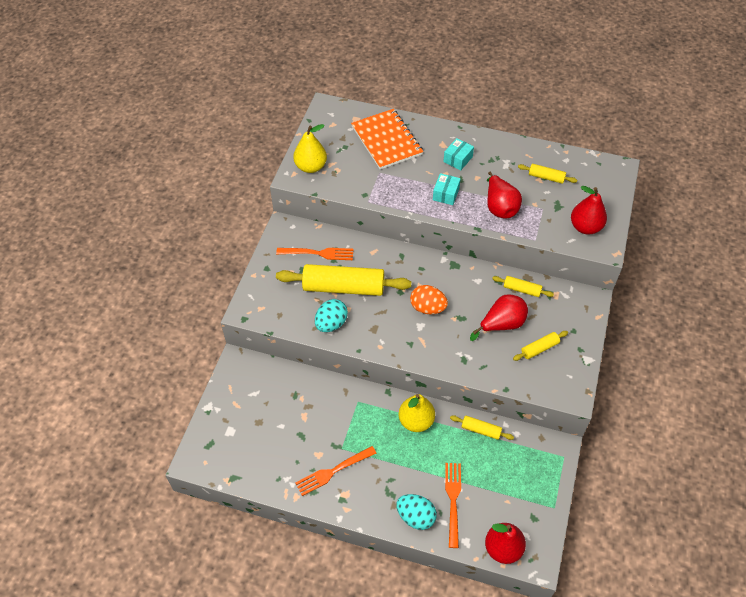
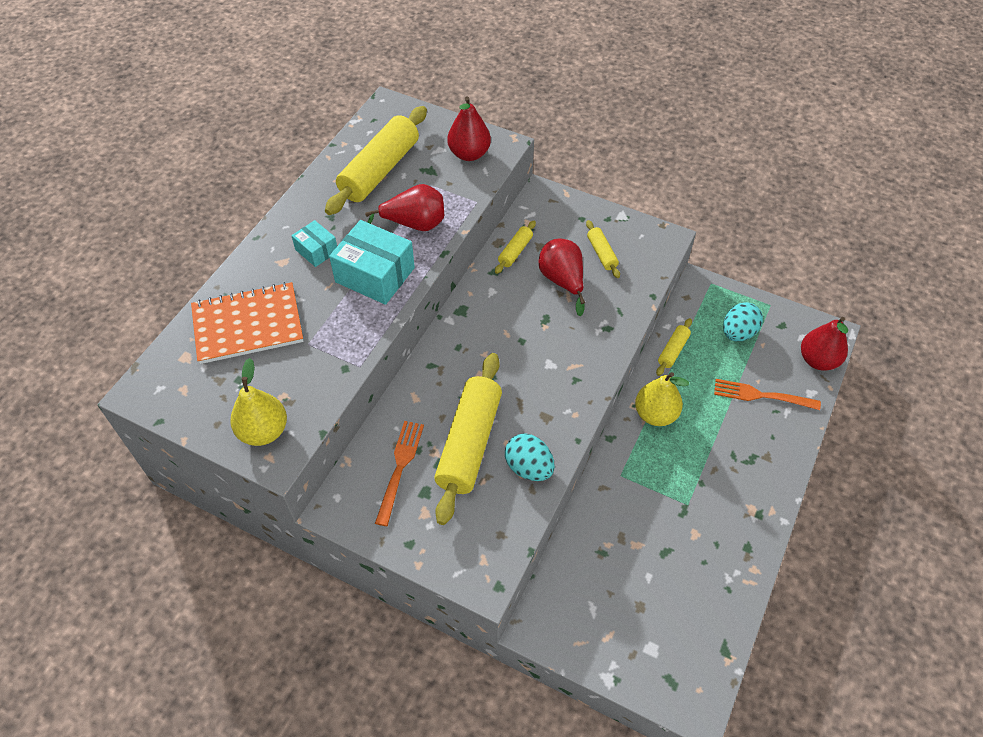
camera: 80 degrees left, 0 degrees up
(333, 471) = (720, 519): orange fork -> none
(415, 516) = (781, 437): turquoise egg -> turquoise egg (738, 333)
(427, 308) = (523, 351): orange egg -> none
(446, 194) = (375, 275): turquoise box -> turquoise box, size x1.82
(546, 177) = (380, 170): yellow rolling pin -> yellow rolling pin, size x2.16

